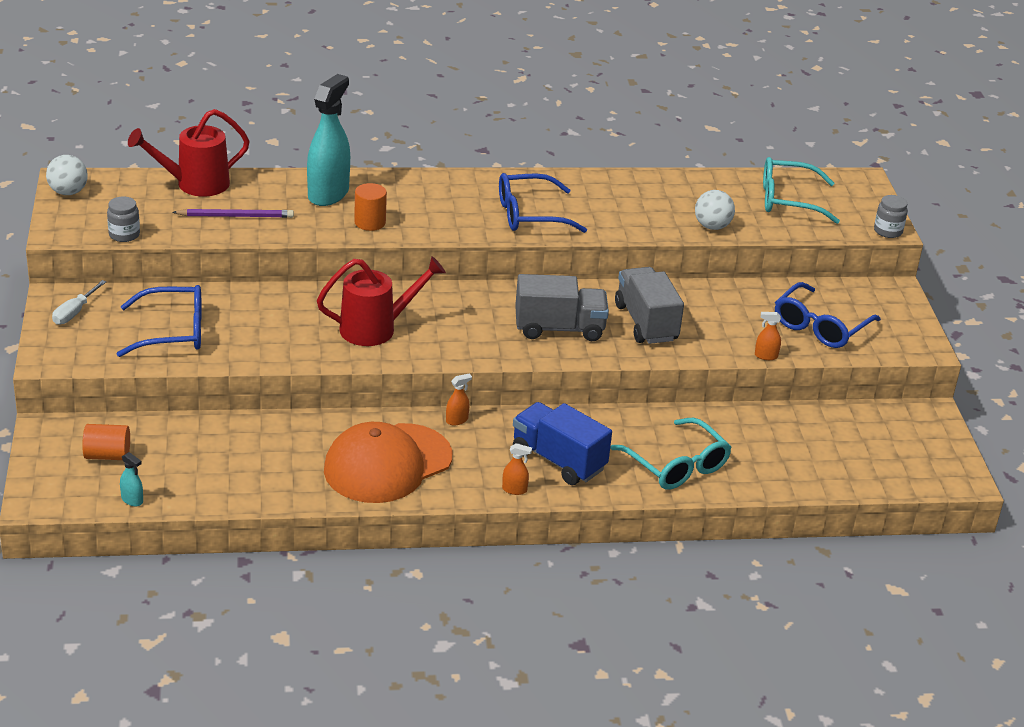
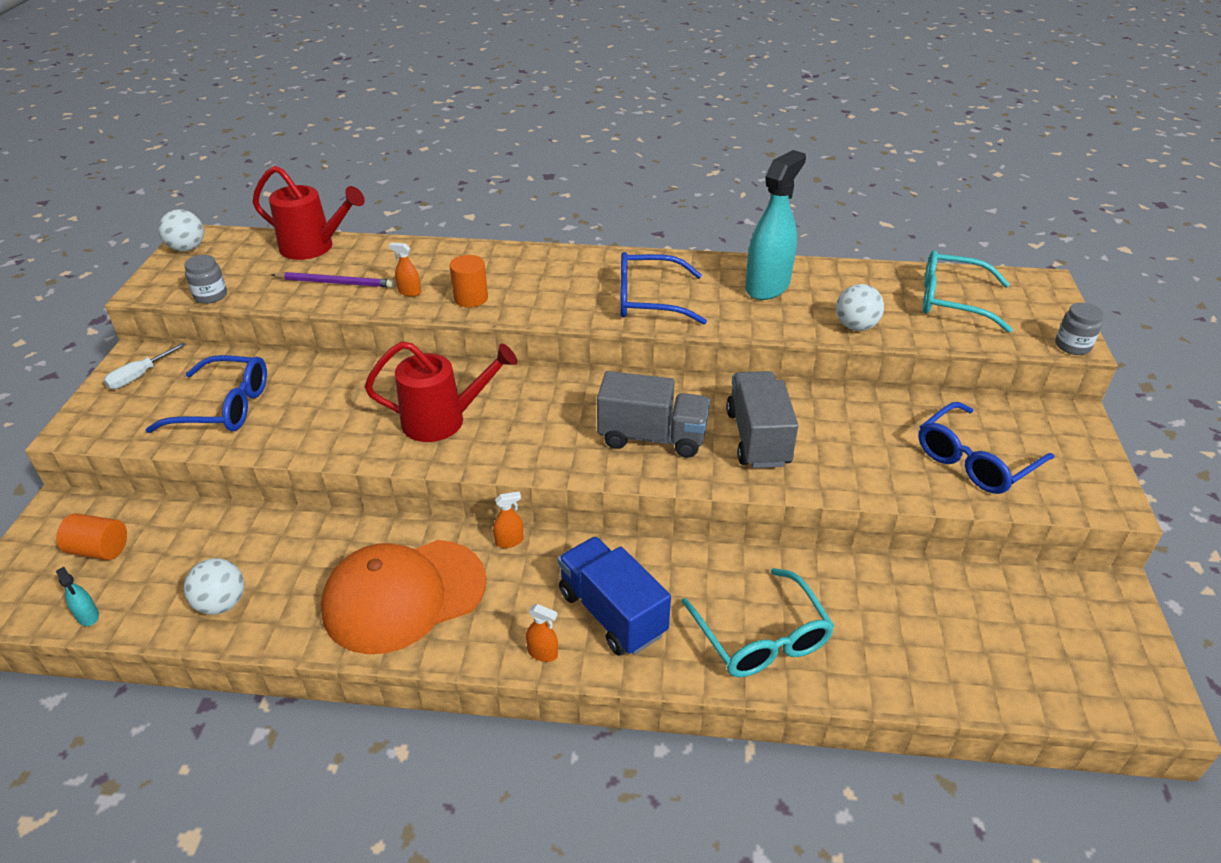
camera: 15 degrees right, 5 degrees up
(194, 184) = (314, 247): red watering can -> red watering can turned 150 degrees counterclockwise
(240, 482) = (222, 603): none -> white ball
(328, 194) = (443, 265): turquoise spray bottle -> turquoise spray bottle (767, 286)
(766, 356) = (899, 496): orange spray bottle -> orange spray bottle (409, 292)

